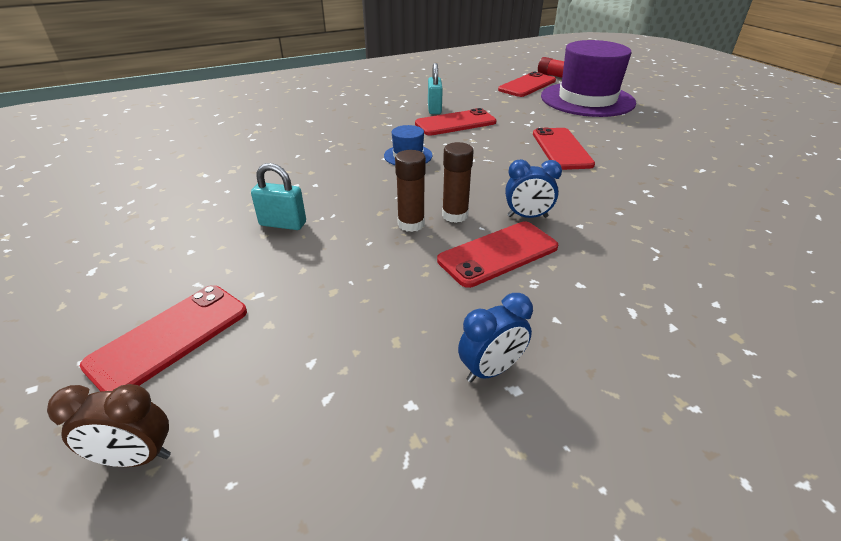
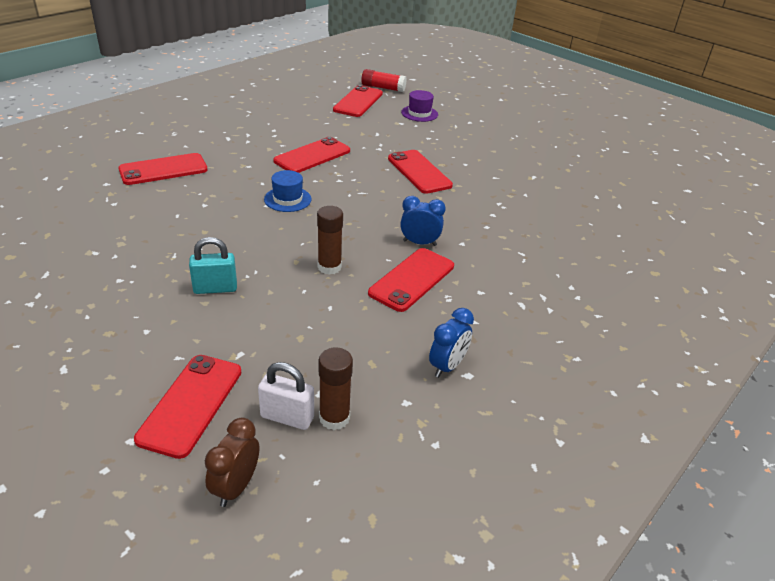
camera: 25 degrees left, 0 degrees up
(136, 457) = (236, 487): brown clock -> brown clock turned 135 degrees clockwise
(256, 382) = (287, 417): none -> white padlock
(313, 119) = (163, 170): none -> red phone
(434, 109) = (283, 141): turquoise padlock -> none
(455, 215) = (361, 252): brown glue stick -> brown glue stick (334, 418)
(527, 216) = (419, 243): blue clock -> blue clock turned 150 degrees counterclockwise
(587, 99) = (419, 113): purple hat -> purple hat, size x0.42

